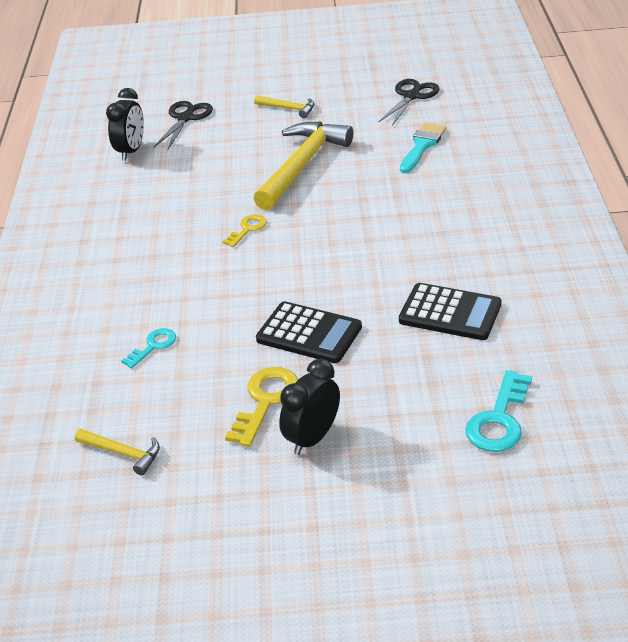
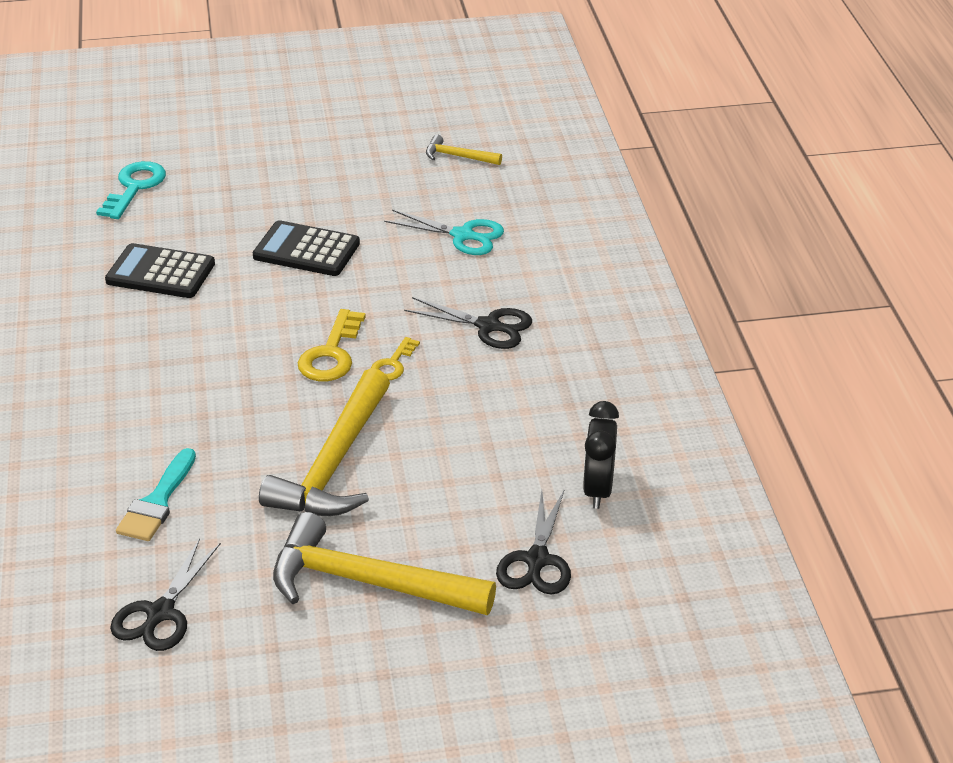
camera: 170 degrees right, 0 degrees up
(153, 346) = (463, 235): turquoise key -> turquoise scissors
(162, 257) = (488, 326): none -> black scissors
(265, 401) = (342, 195): yellow key -> yellow key (331, 353)
(288, 109) = (369, 583): yellow hammer -> yellow hammer, size x2.15
(312, 438) = (297, 171): black clock -> none

